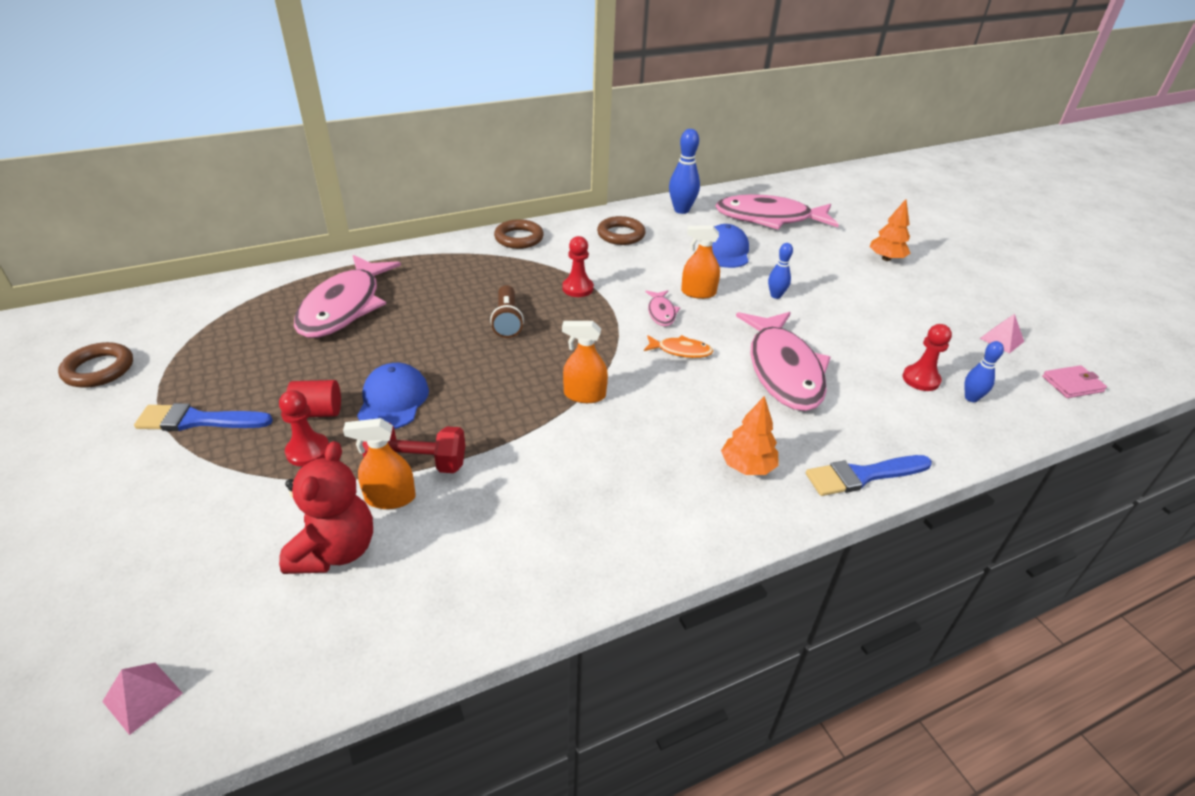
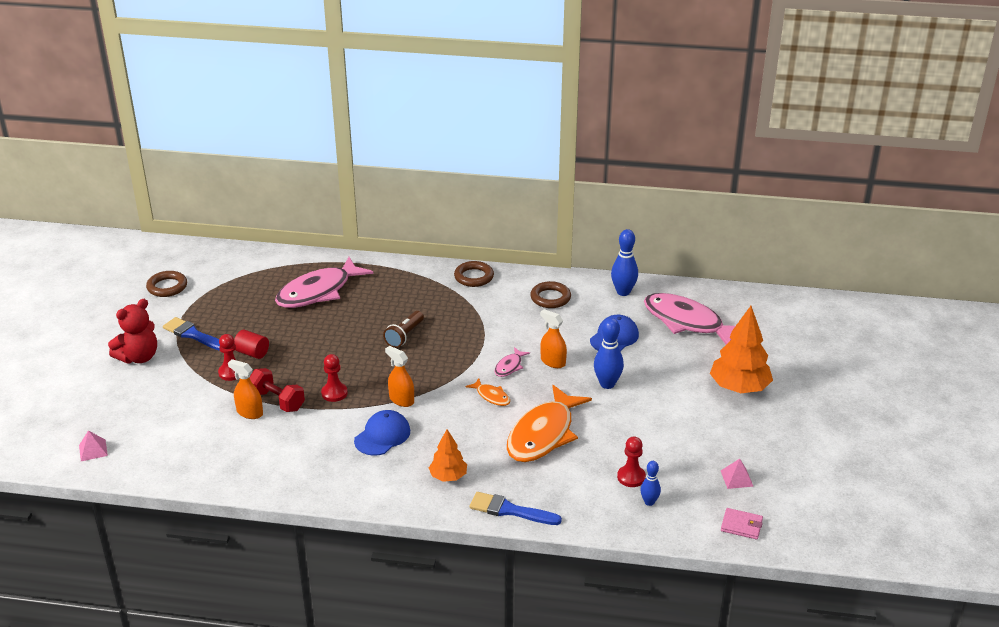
camera: 35 degrees right, 5 degrees down
(335, 550) = (206, 426): red teddy bear -> red teddy bear (139, 357)
(393, 400) = (295, 361): blue cap -> blue cap (382, 436)
(577, 288) = (473, 329): red pawn -> red pawn (334, 393)
(776, 295) = (607, 384): blue bowling pin -> blue bowling pin, size x1.66
(783, 370) = (543, 434): pink fish -> orange fish
(886, 258) = (739, 388): orange tree -> orange tree, size x1.74

